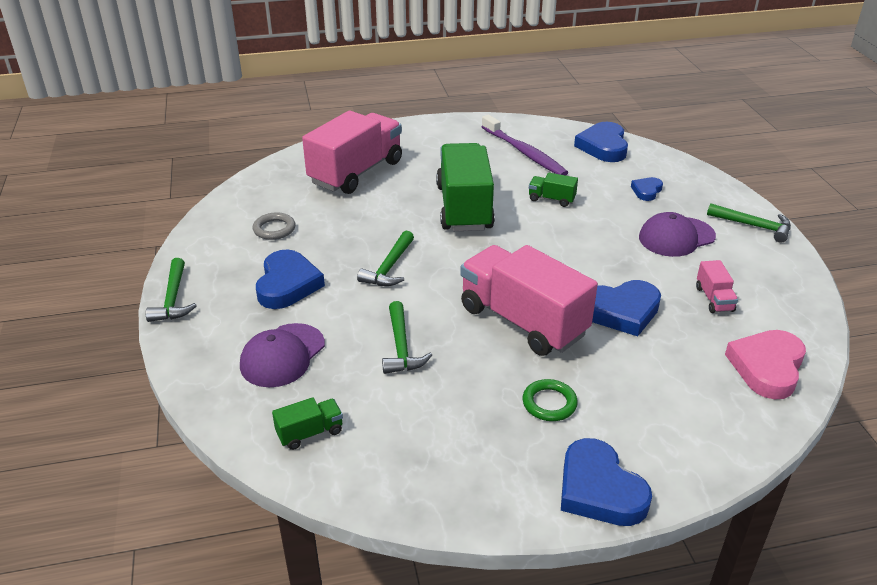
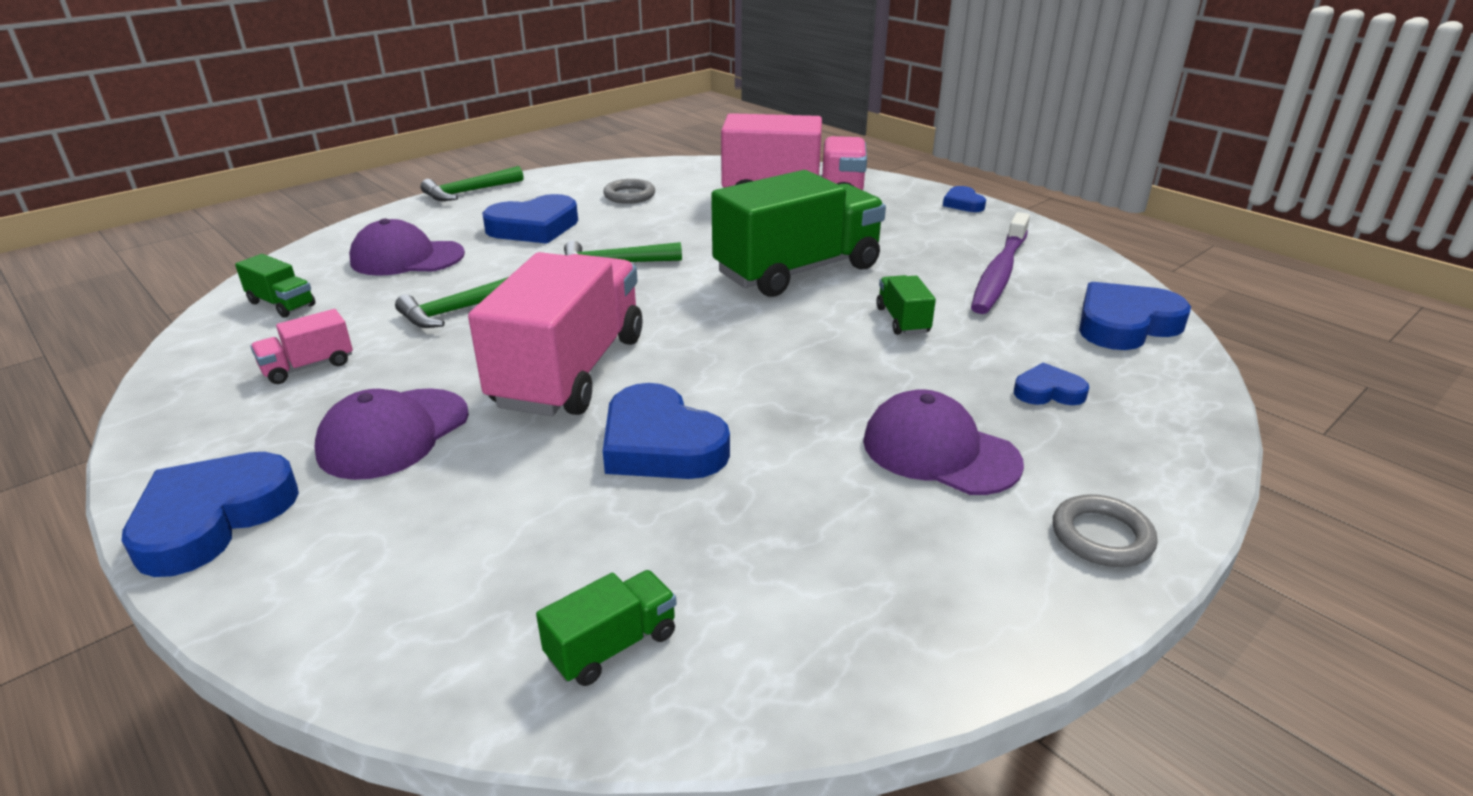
camera: 60 degrees right, 5 degrees down
(427, 125) = (963, 203): none -> blue heart
(549, 403) = (394, 434): green ring -> purple cap
(714, 299) = (783, 534): pink truck -> pink truck (308, 366)
(753, 226) = (1101, 536): green hammer -> grey ring
(767, 367) = (612, 646): pink heart -> green truck

